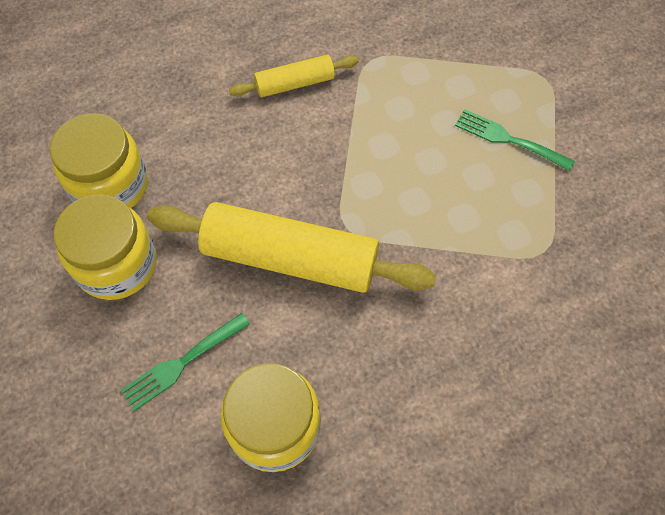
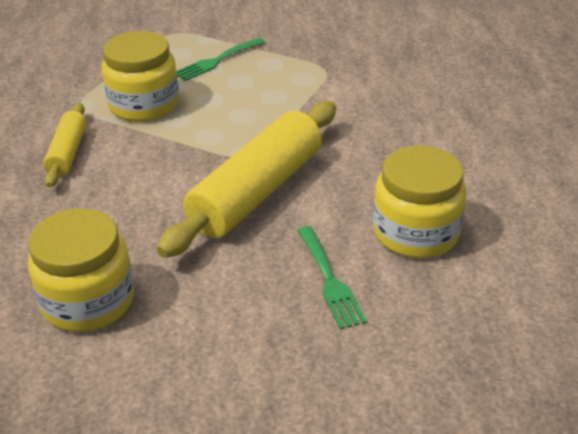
camera: 70 degrees left, 25 degrees down
(117, 264) = (191, 310): yellow jar -> yellow jar (144, 105)

